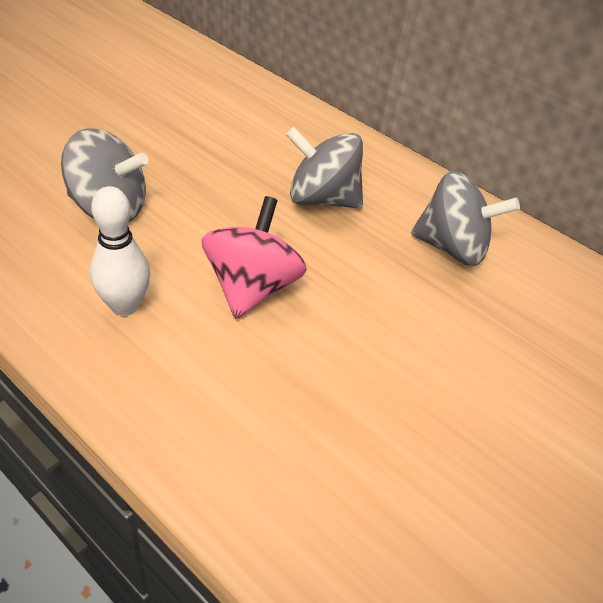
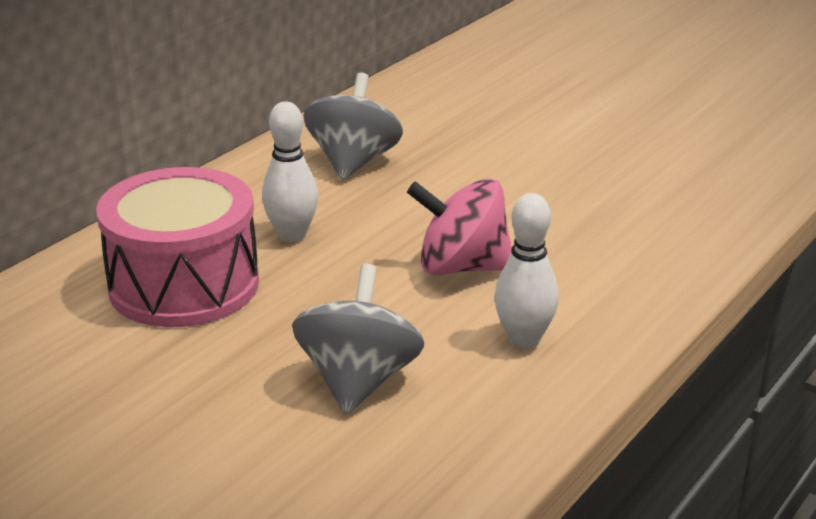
camera: 90 degrees left, 15 degrees down
(259, 146) = (184, 284): none -> pink drum
(321, 199) = (292, 235): grey spinning top -> white bowling pin

